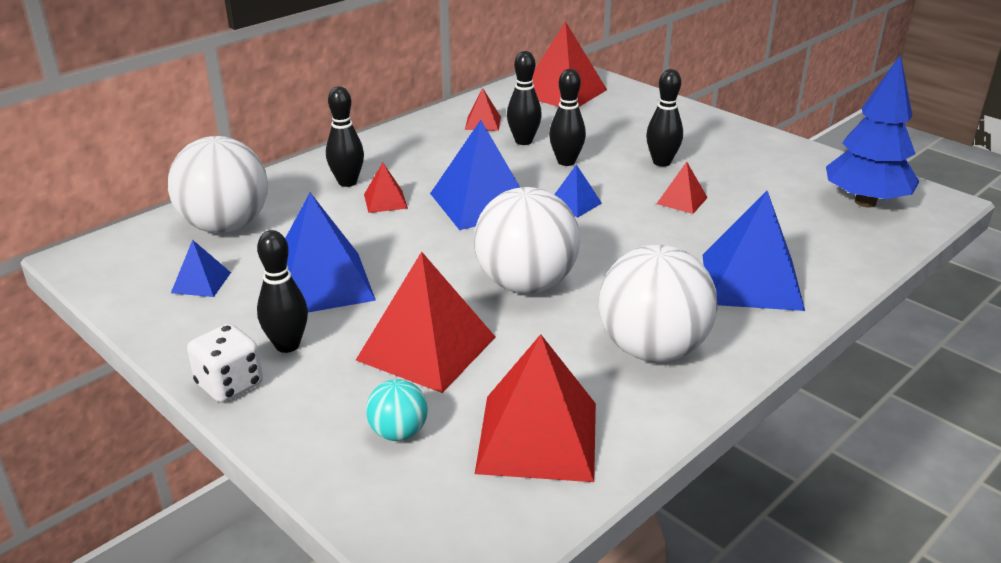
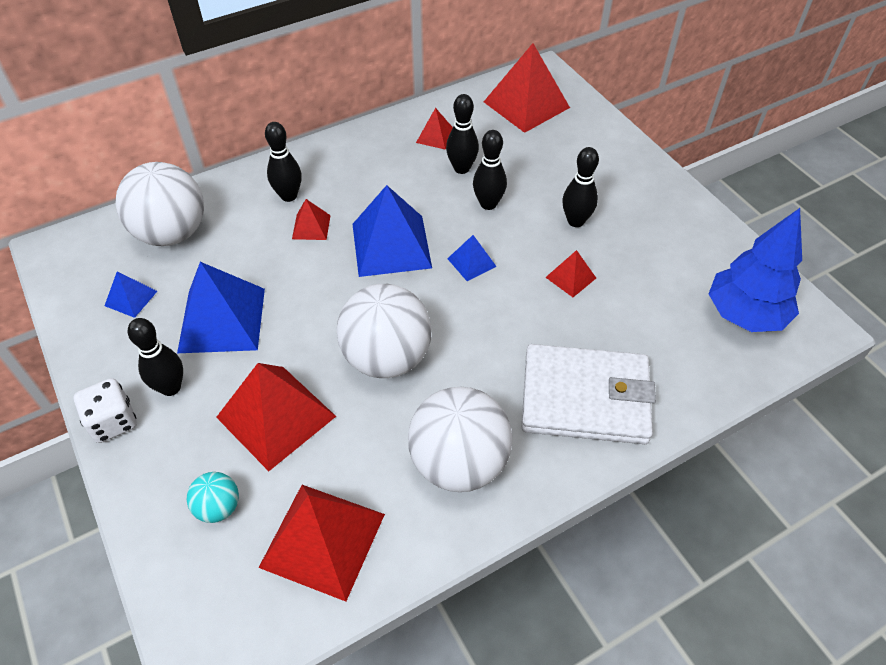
camera: 15 degrees right, 20 degrees up
(751, 281) = (585, 398): blue pyramid -> white wallet

